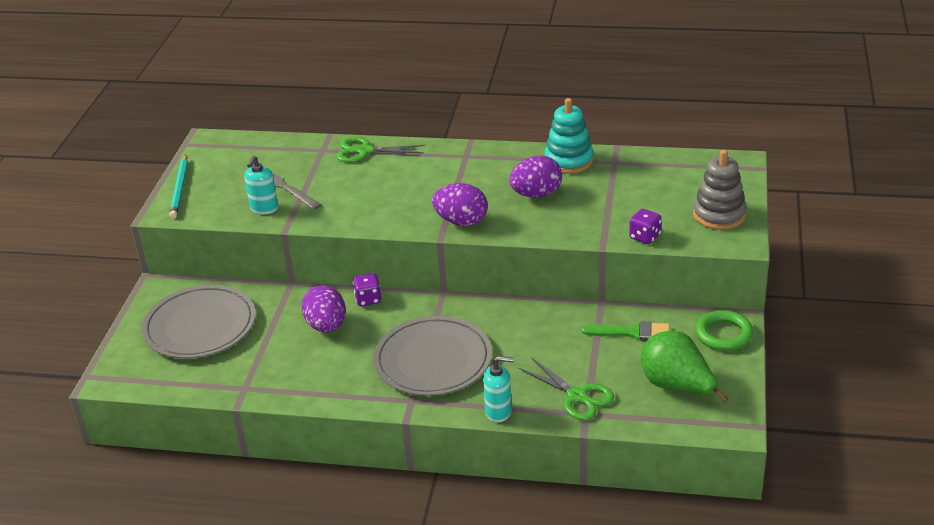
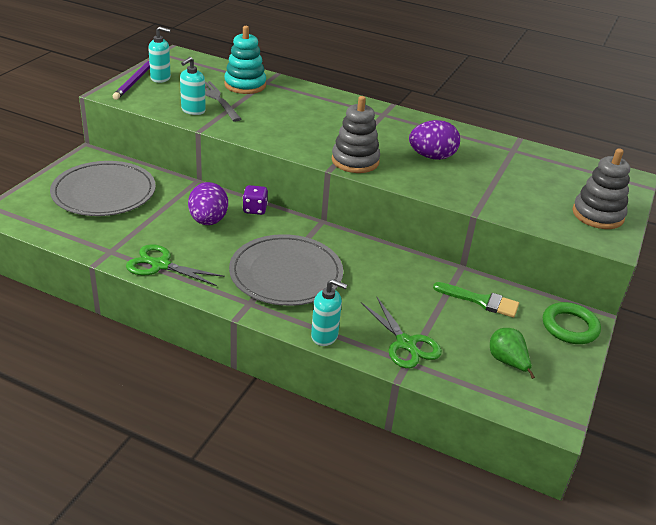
camera: 10 degrees right, 0 degrees up
(180, 189) = (135, 81): turquoise pencil -> purple pencil
(206, 177) = (161, 78): none -> turquoise soap dispenser
(365, 151) = (300, 91): green scissors -> green scissors (160, 265)
(461, 221) = (355, 161): purple egg -> grey stacking toy
(568, 160) = (472, 139): turquoise stacking toy -> turquoise stacking toy (245, 85)
(645, 237) = (519, 215): purple dice -> none
(677, 386) = (507, 362): green pear -> green pear, size x0.60

